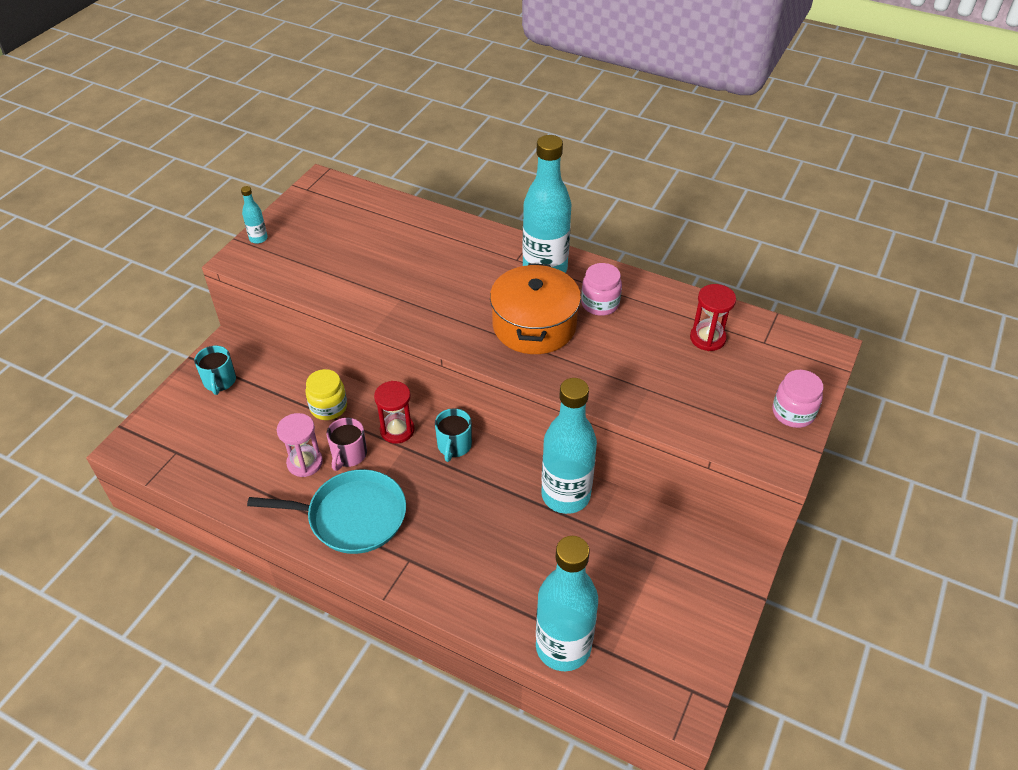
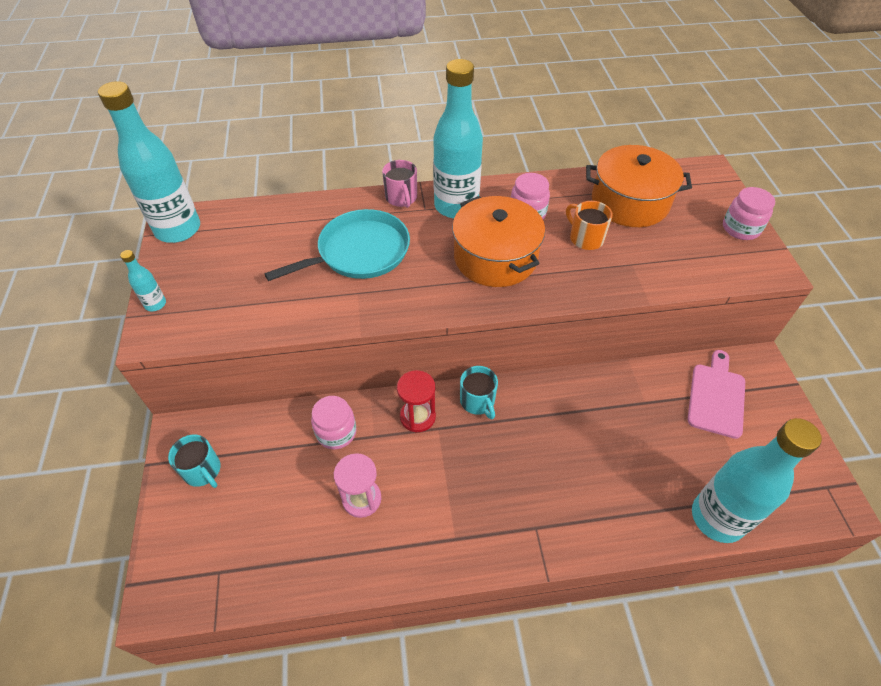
camera: 35 degrees left, 5 degrees up
(328, 407) = (336, 432): yellow jar -> pink jar
(349, 455) = (396, 466): pink mug -> pink mug (401, 198)
(352, 516) = (451, 521): turquoise pan -> turquoise pan (359, 252)
(565, 495) = (600, 390): turquoise bottle -> turquoise bottle (178, 229)
(630, 348) = (585, 238): none -> orange mug
(668, 562) = (716, 397): none -> pink cutting board
(707, 338) = (629, 202): red hourglass -> orange pot

